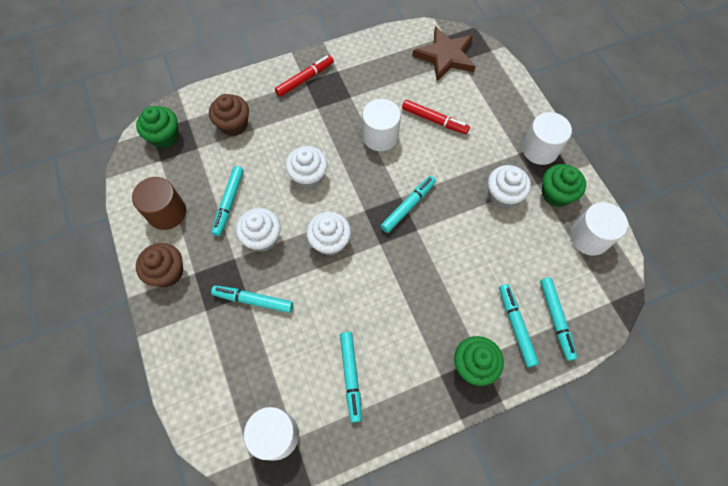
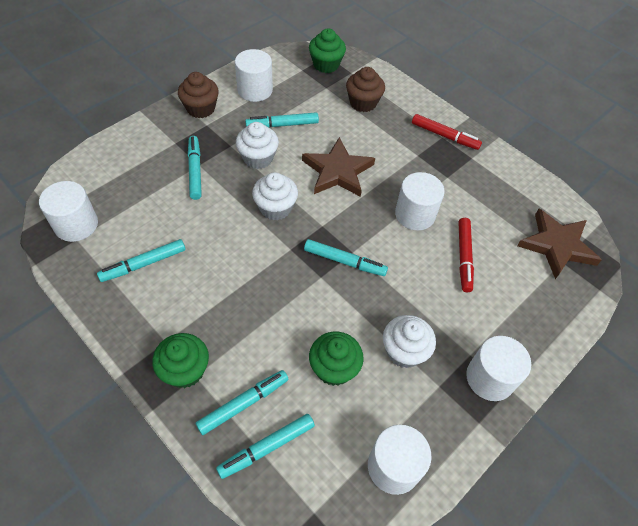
camera: 65 degrees right, 10 degrees down
(167, 212) = (255, 90): brown cylinder -> white cylinder
(308, 176) = (337, 171): white cupcake -> brown star
(556, 194) = (436, 411): green cupcake -> green cupcake (334, 368)

